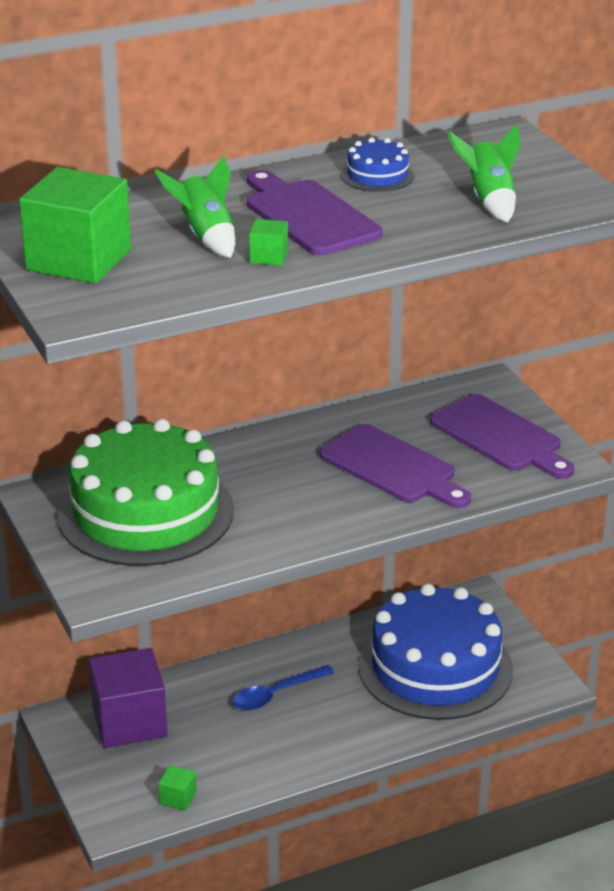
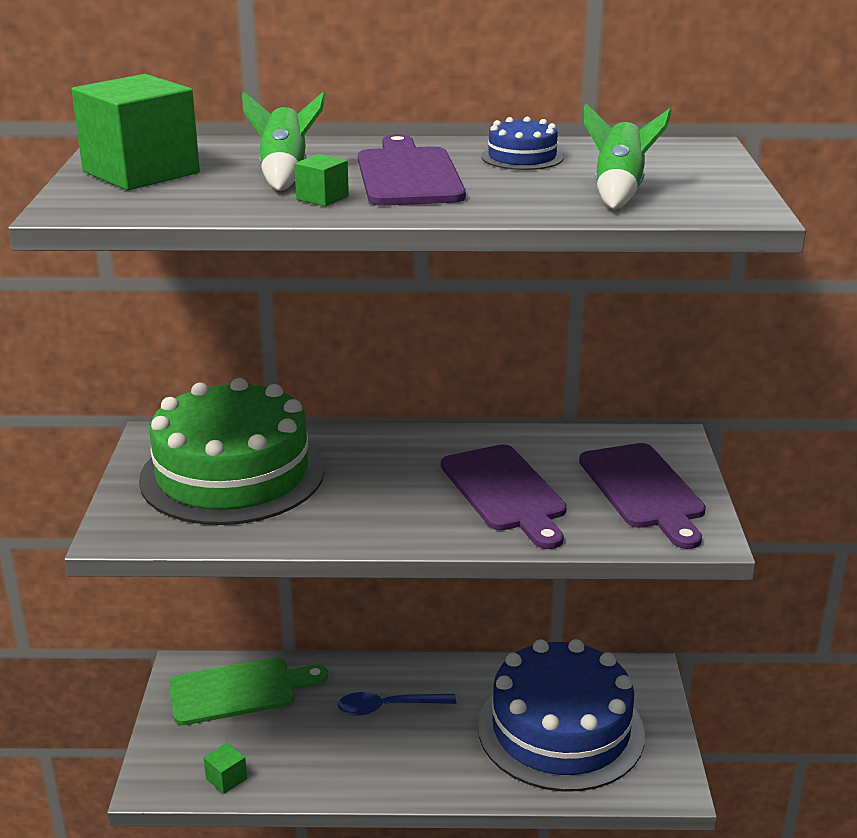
camera: 25 degrees right, 5 degrees down
(129, 722) = (239, 691): purple cube -> green cutting board

